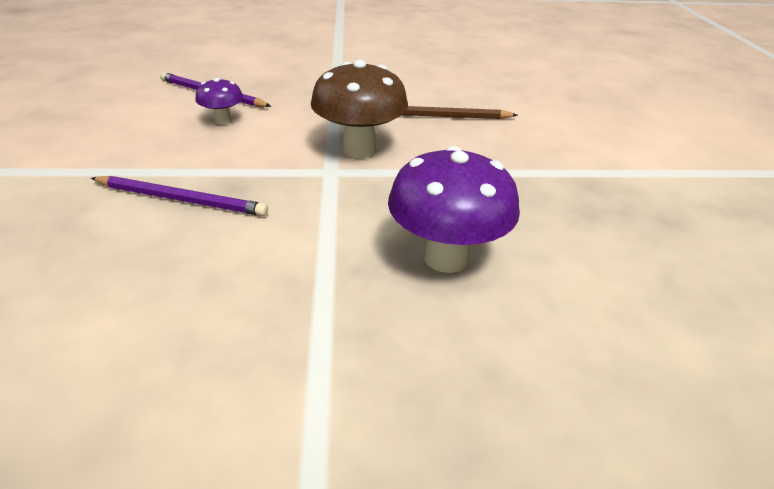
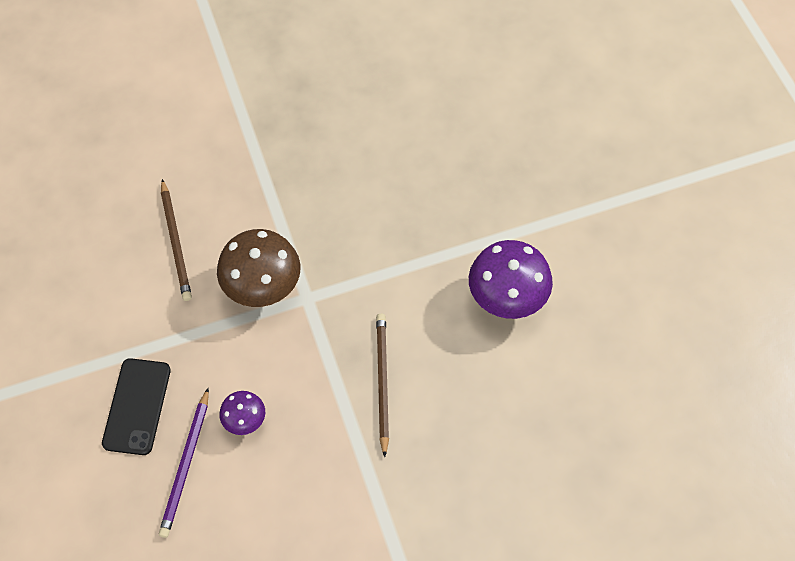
camera: 105 degrees left, 25 degrees up
(181, 199) = (382, 382): purple pencil -> brown pencil
(284, 84) = (137, 406): none -> black phone
(446, 258) = (387, 200): purple mushroom -> purple mushroom (506, 300)

